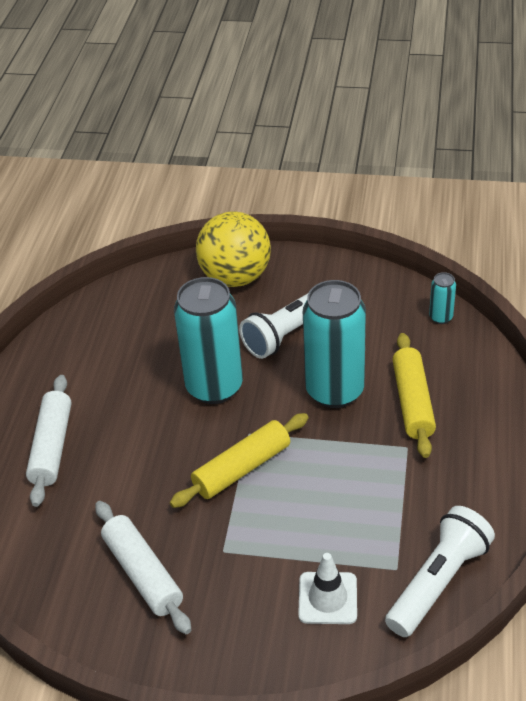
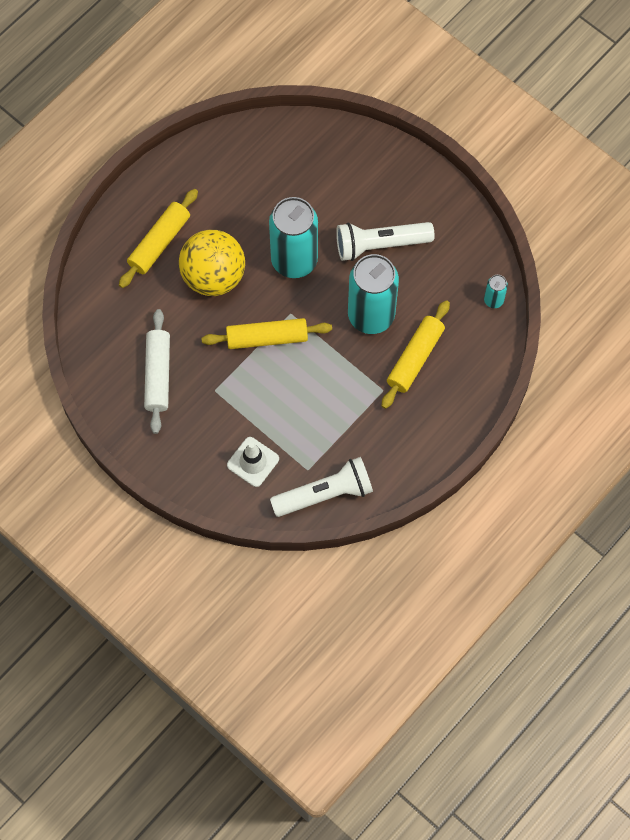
camera: 30 degrees right, 25 degrees up
(52, 447) = (159, 242): white rolling pin -> yellow rolling pin
(235, 277) = (377, 168): yellow ball -> yellow ball (213, 276)

